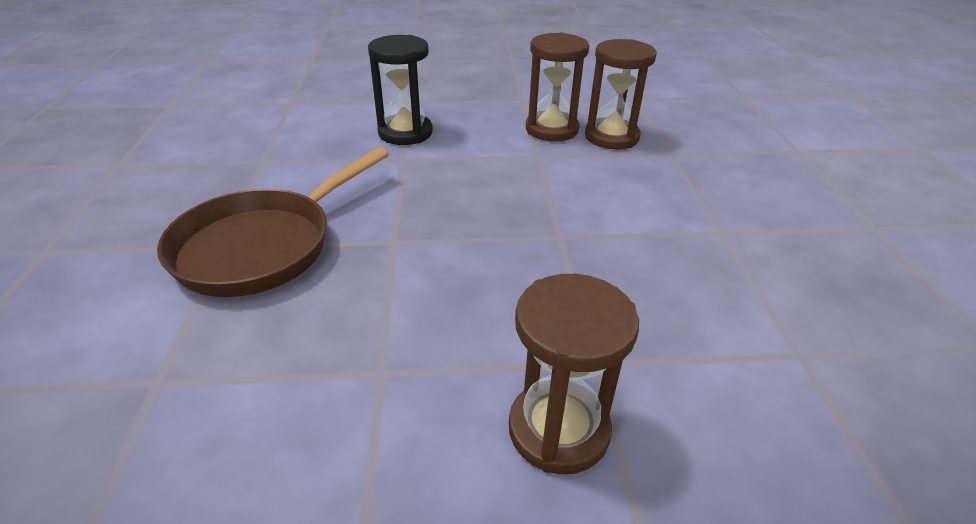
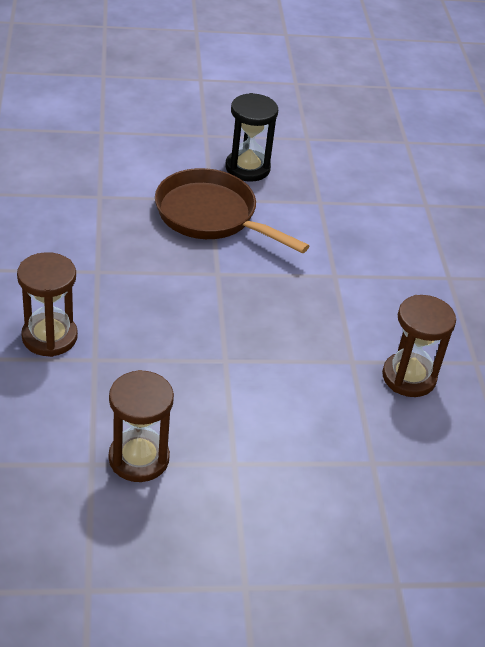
camera: 85 degrees right, 5 degrees up
(405, 133) = (381, 276): black hourglass -> black hourglass (247, 168)
(611, 137) = (400, 422): brown hourglass -> brown hourglass (139, 458)

